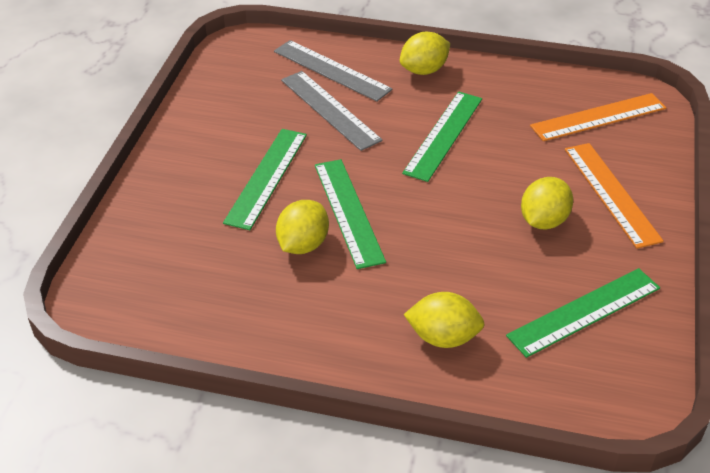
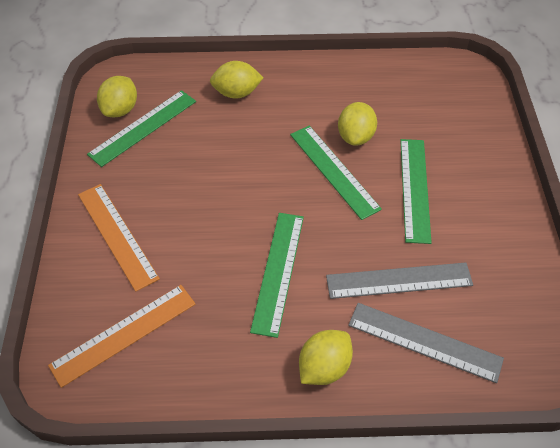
camera: 165 degrees right, 10 degrees up
(330, 109) = (399, 281): grey ruler -> grey ruler turned 45 degrees counterclockwise
(543, 221) = (175, 195): yellow lemon -> yellow lemon (120, 110)

